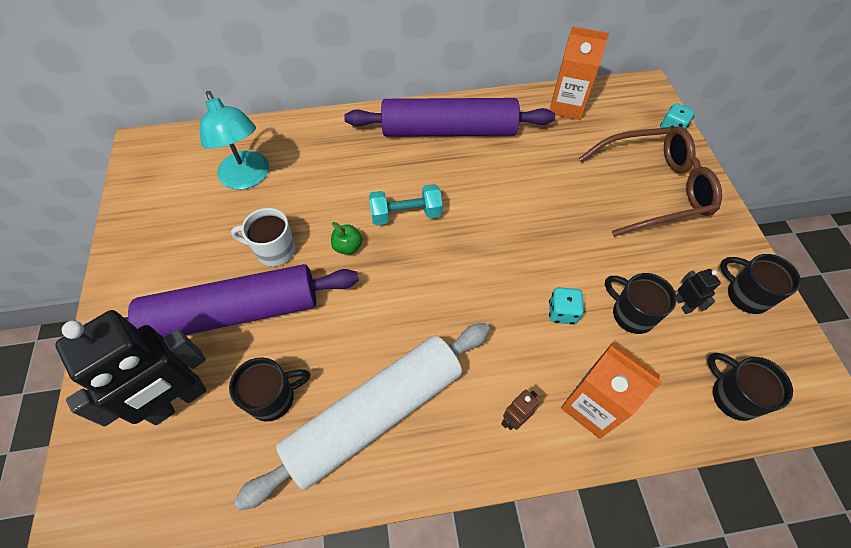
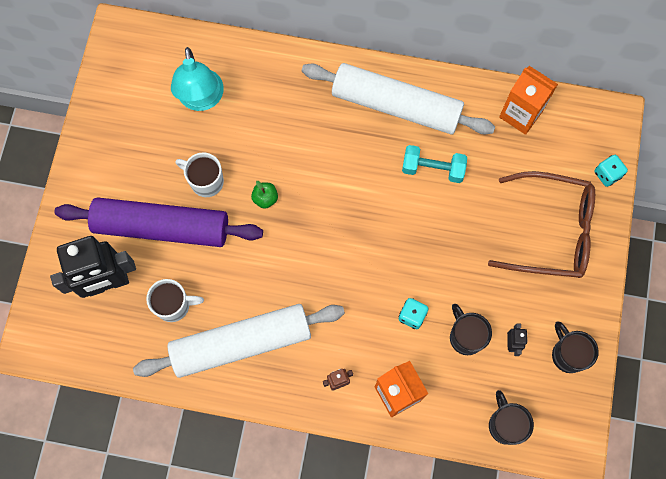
camera: 20 degrees right, 15 degrees up
(273, 398) = (174, 305): black mug -> white mug
(406, 214) = (323, 183): turquoise dumbbell -> turquoise dumbbell (432, 169)
(449, 131) = (396, 106): purple rolling pin -> white rolling pin

